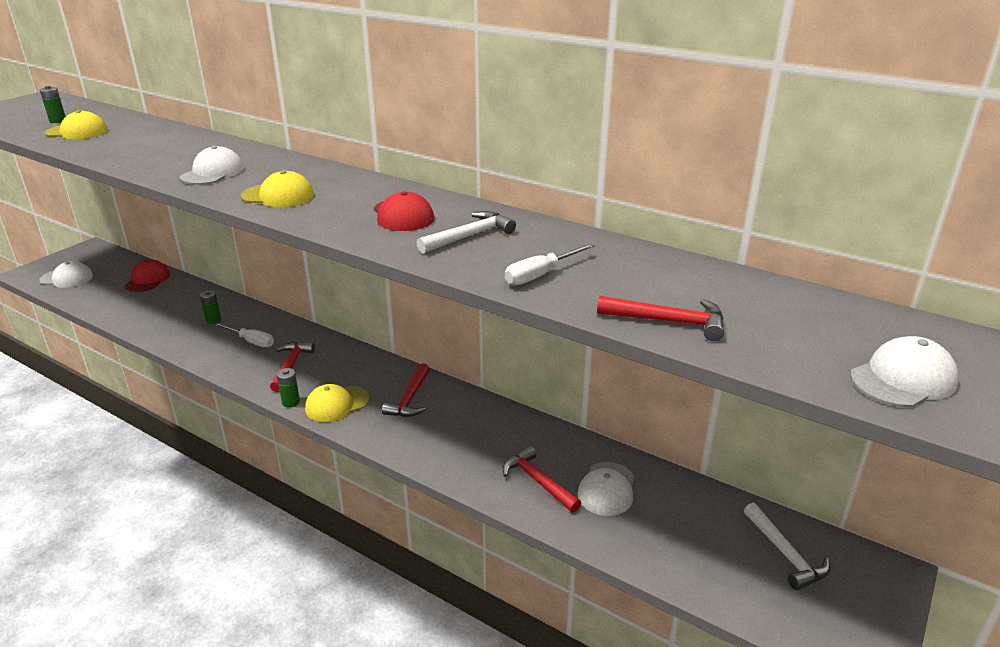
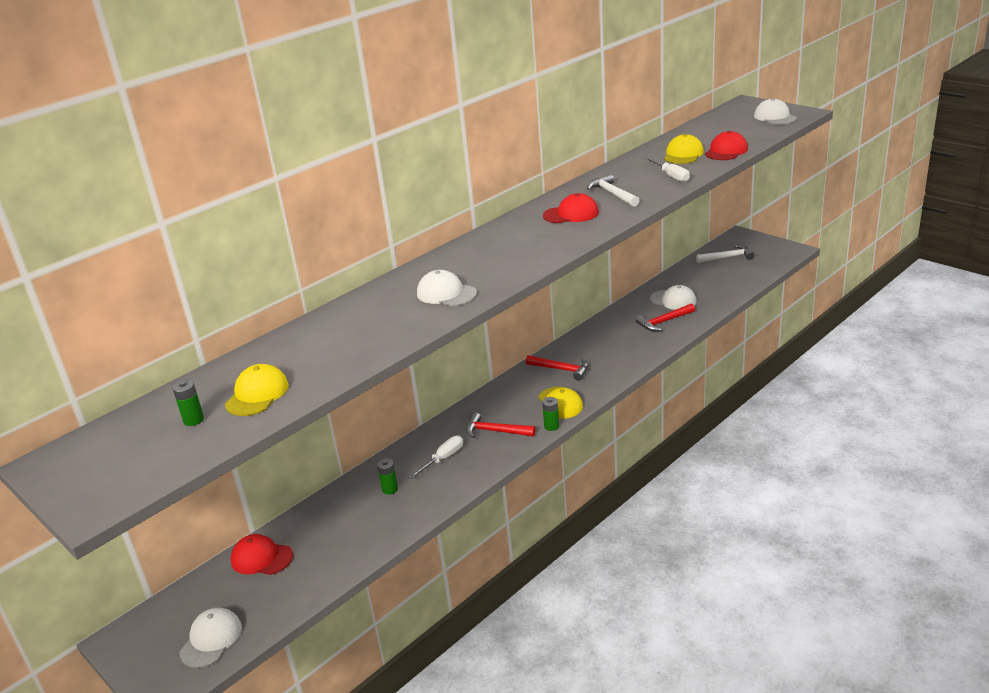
camera: 75 degrees left, 0 degrees up
(278, 196) = (516, 259): yellow cap -> yellow cap (683, 154)
(668, 322) = (726, 151): red hammer -> red cap

